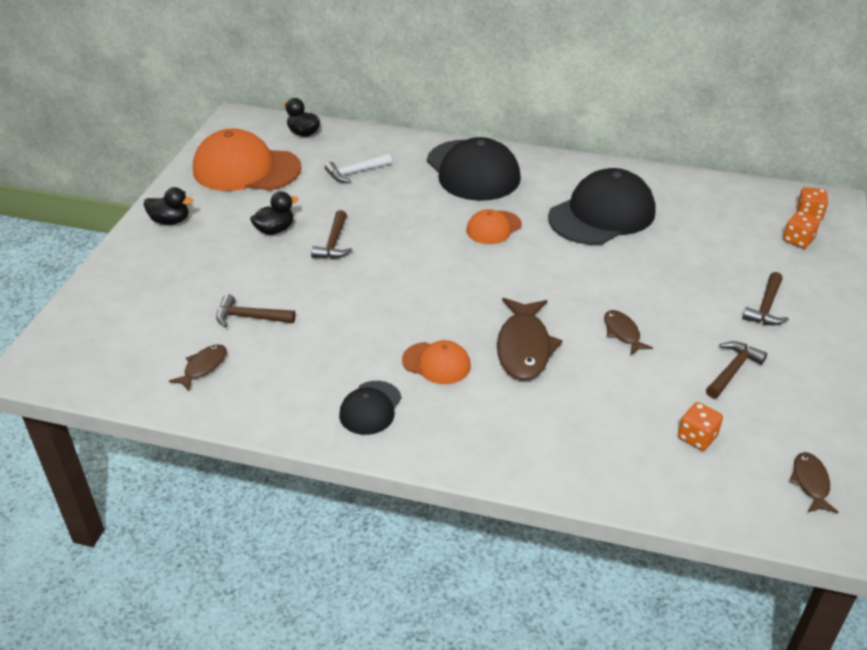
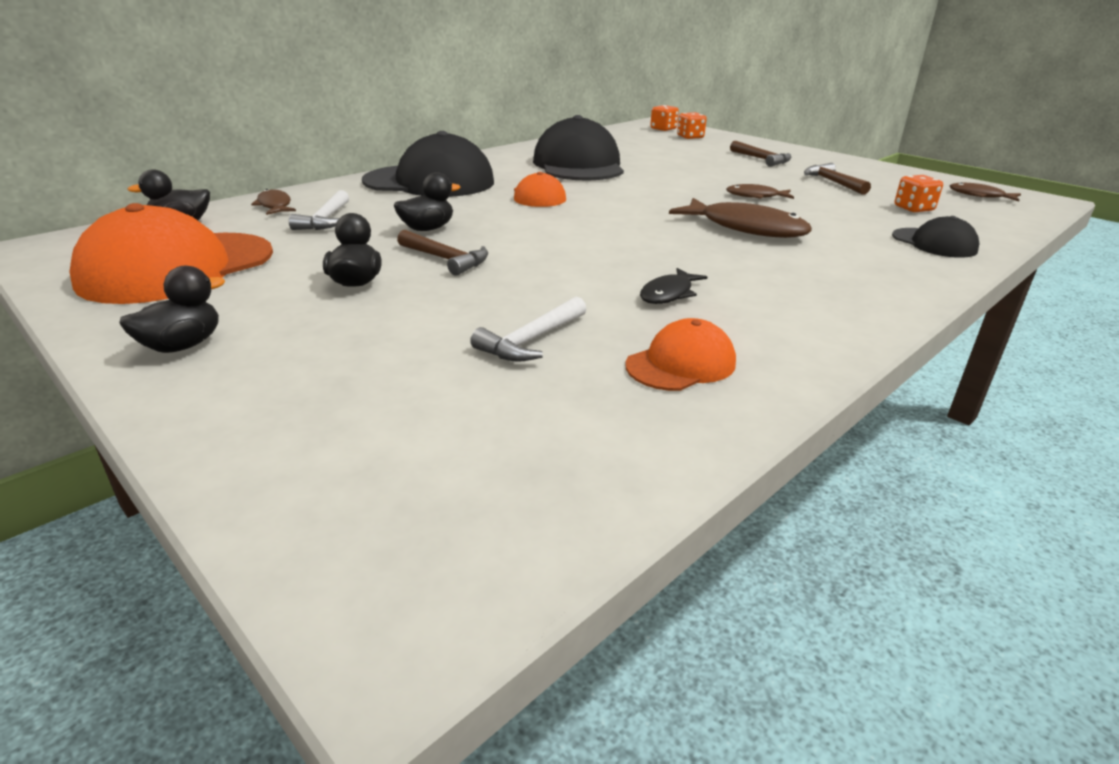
camera: 60 degrees left, 10 degrees down
(203, 367) = (613, 403): brown fish -> brown fish (275, 206)
(249, 317) = (531, 341): brown hammer -> white hammer
(355, 346) = (668, 294): none -> black fish
(370, 408) = (798, 312): black cap -> black cap (934, 243)
(377, 214) = (427, 229): none -> black duck
(436, 363) = (739, 265): orange cap -> orange cap (681, 364)

